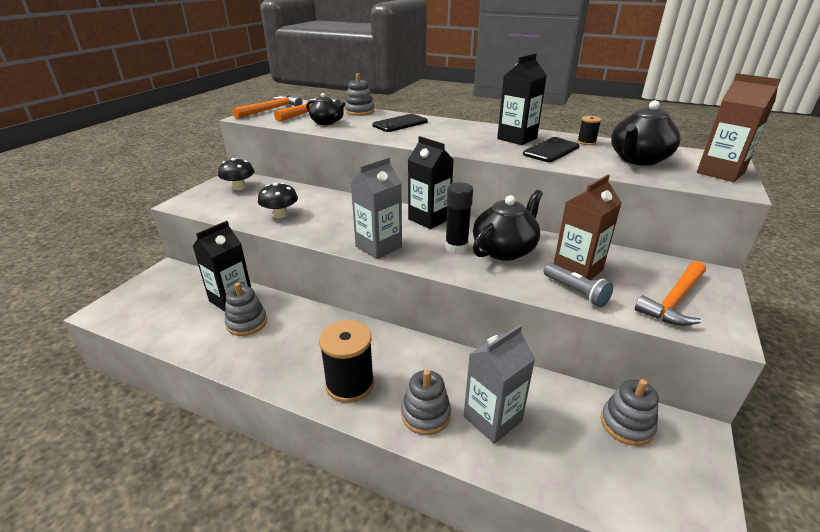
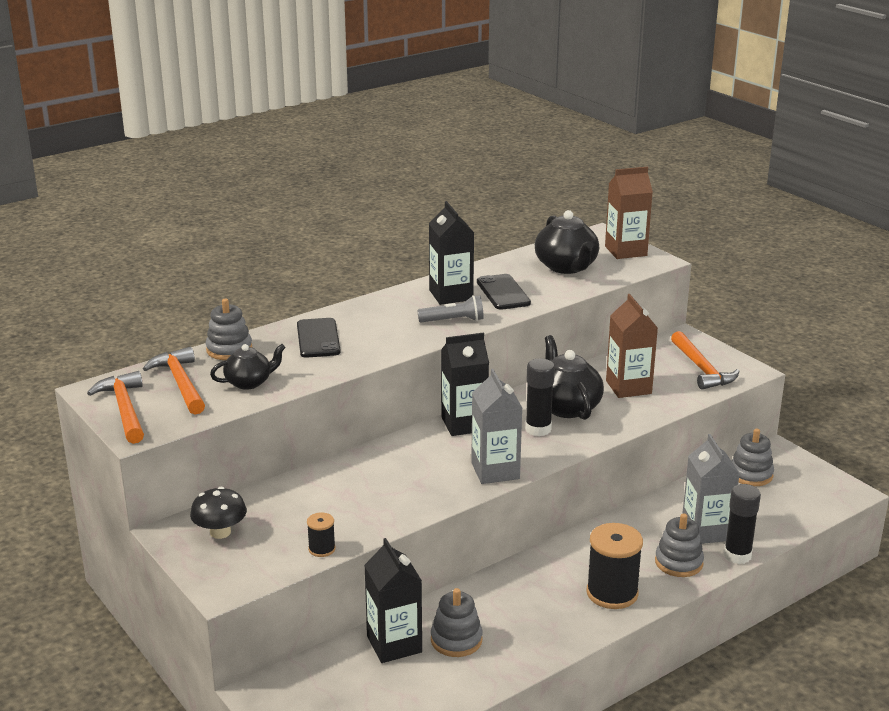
camera: 60 degrees left, 5 degrees down
(280, 215) = (350, 515): black mushroom -> none
(473, 458) = (737, 555): none -> black glue stick
(575, 292) = (658, 402): grey flashlight -> grey flashlight (453, 321)
(586, 142) = (500, 269): black spool -> black spool (322, 549)

